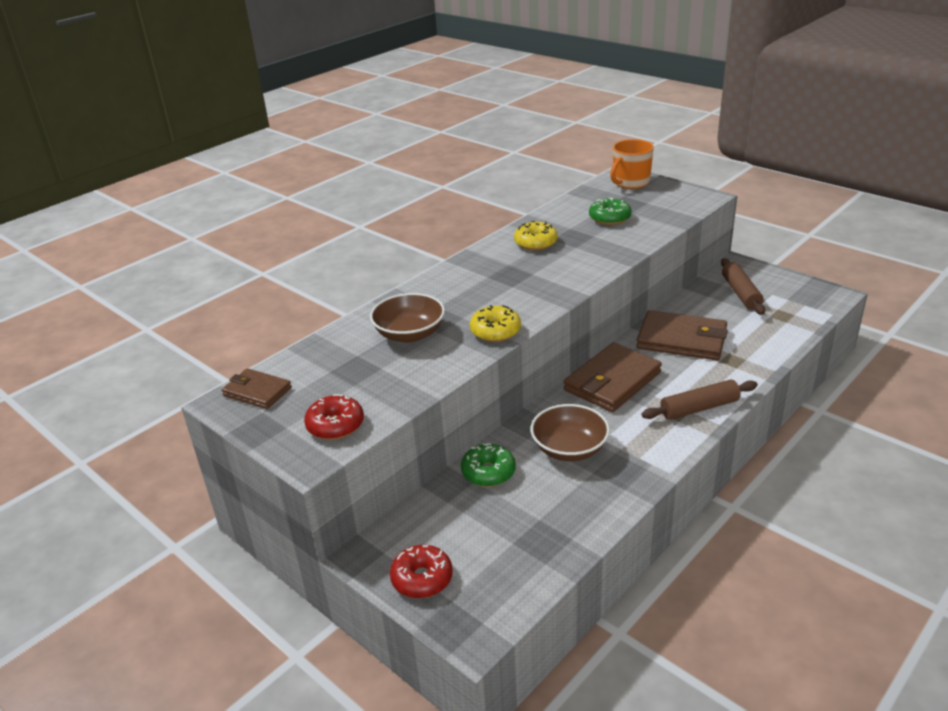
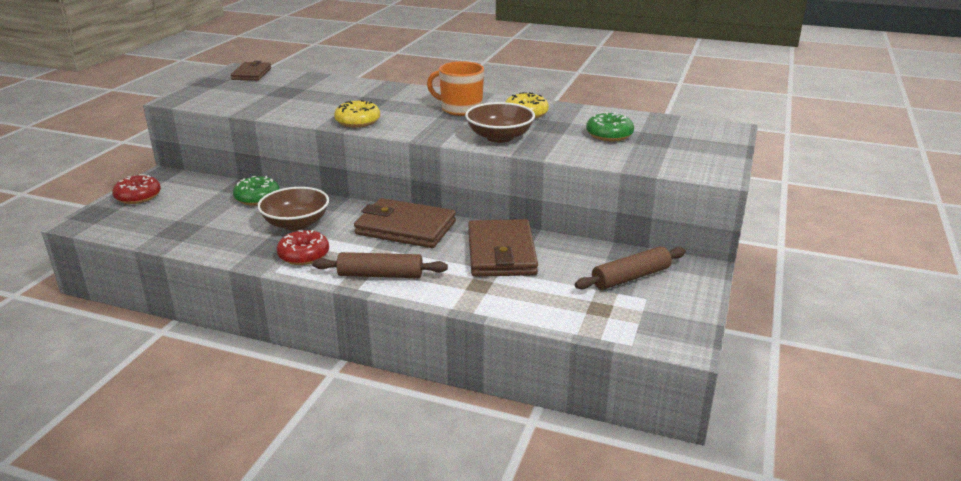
camera: 65 degrees right, 5 degrees down
(335, 425) = (216, 98): red donut -> red donut (304, 255)
(409, 334) = (341, 97): brown bowl -> brown bowl (499, 137)
(630, 182) = (710, 134): orange mug -> orange mug (460, 109)
(699, 408) = (380, 275): brown rolling pin -> brown rolling pin turned 45 degrees counterclockwise

